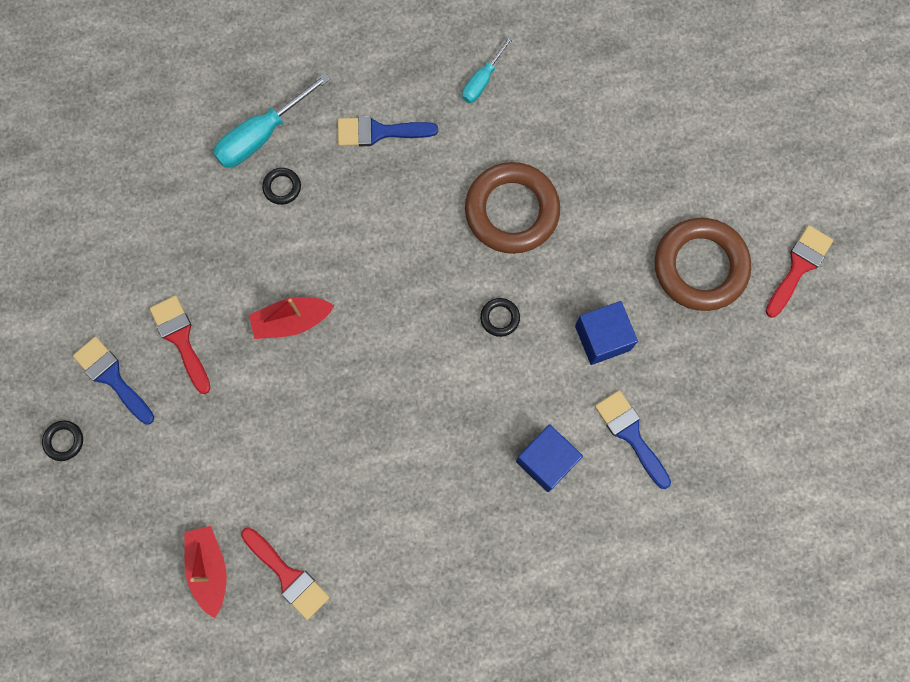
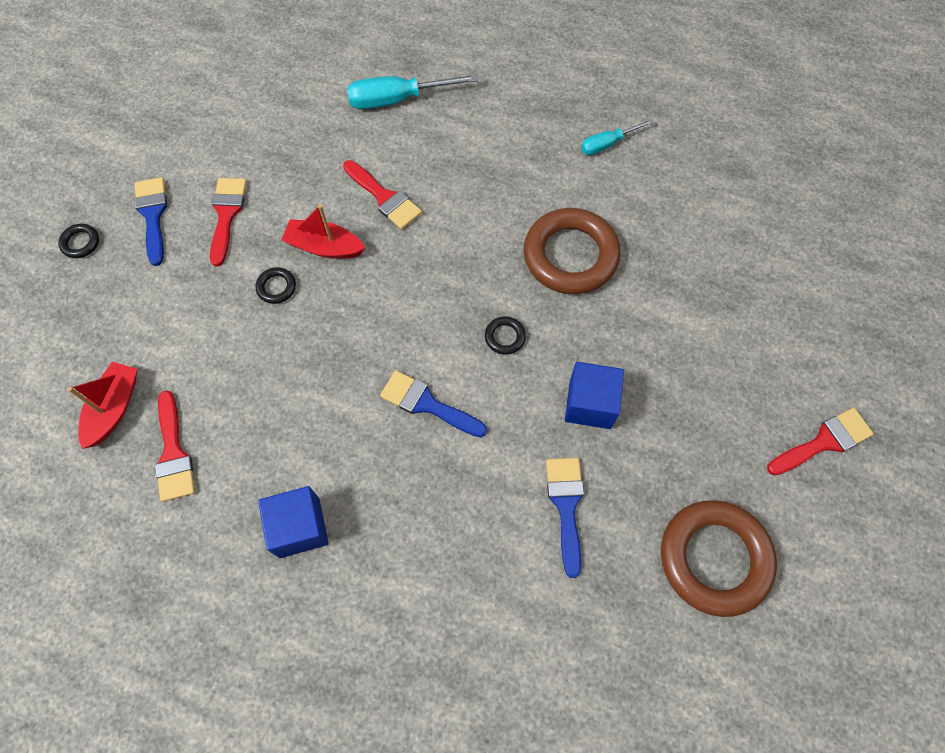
camera: 30 degrees right, 10 degrees down
(282, 187) = (387, 144): black ring -> black ring (276, 287)
(315, 243) = (384, 198): none -> red brush
(378, 132) = (494, 141): blue brush -> blue brush (427, 404)
(546, 461) = (470, 485): blue cube -> blue cube (299, 527)
(700, 267) = (722, 390): brown ring -> brown ring (714, 558)

